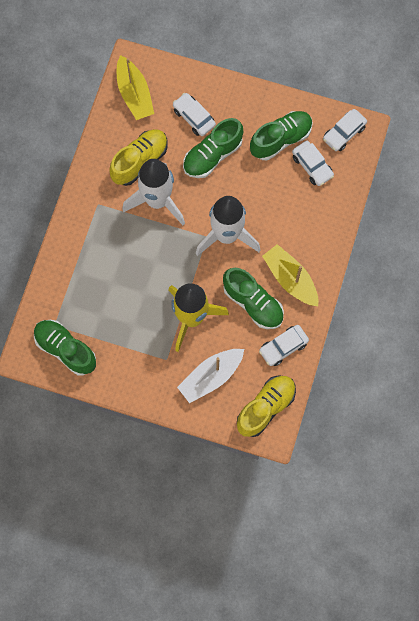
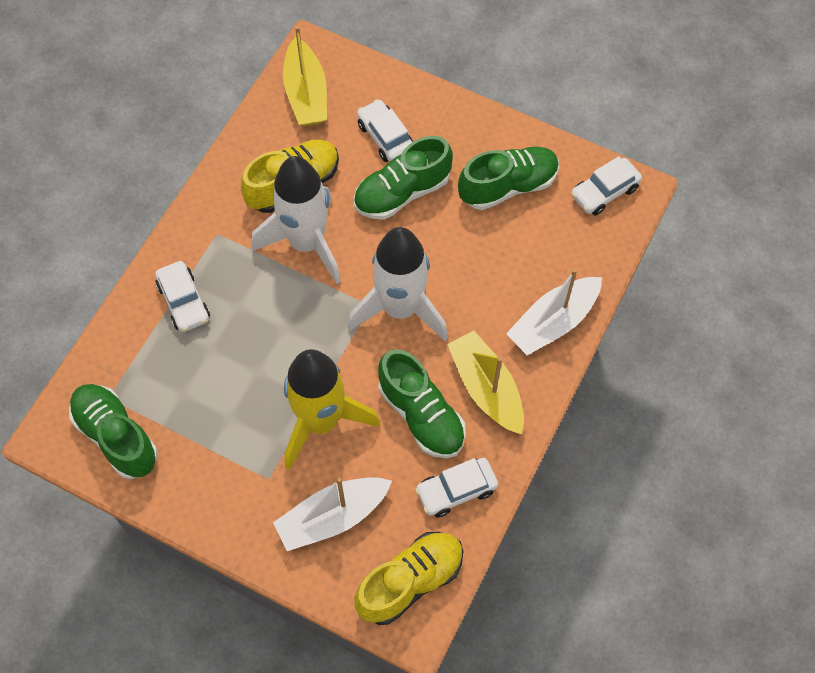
camera: 10 degrees right, 10 degrees down
(312, 166) = (549, 230): white car -> white car (184, 301)
(325, 228) = (553, 322): none -> white boat

